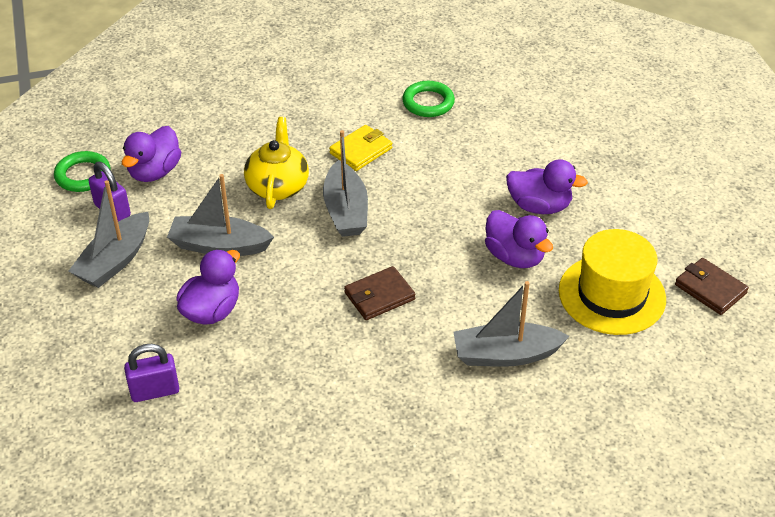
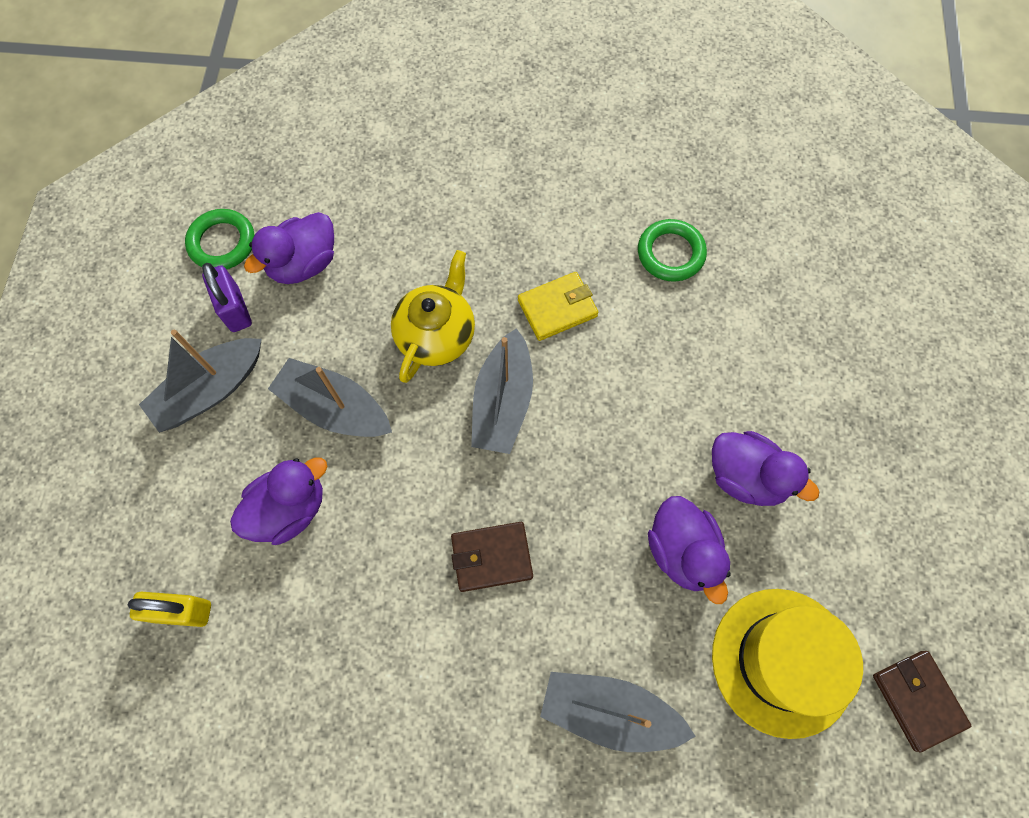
camera: 20 degrees right, 25 degrees up
(155, 391) = (182, 611): purple padlock -> yellow padlock

